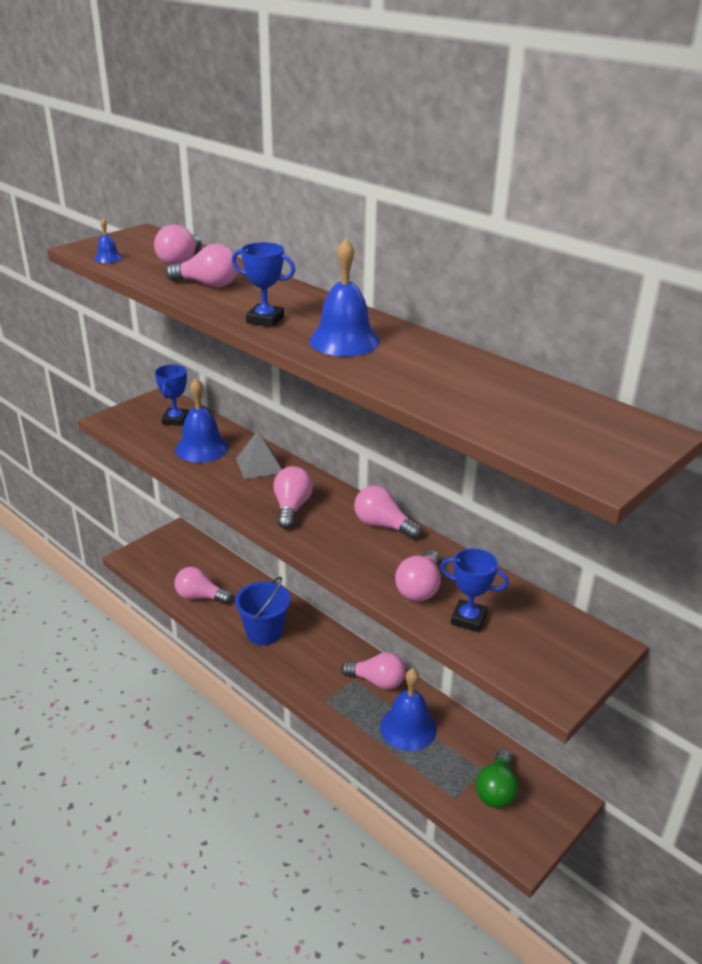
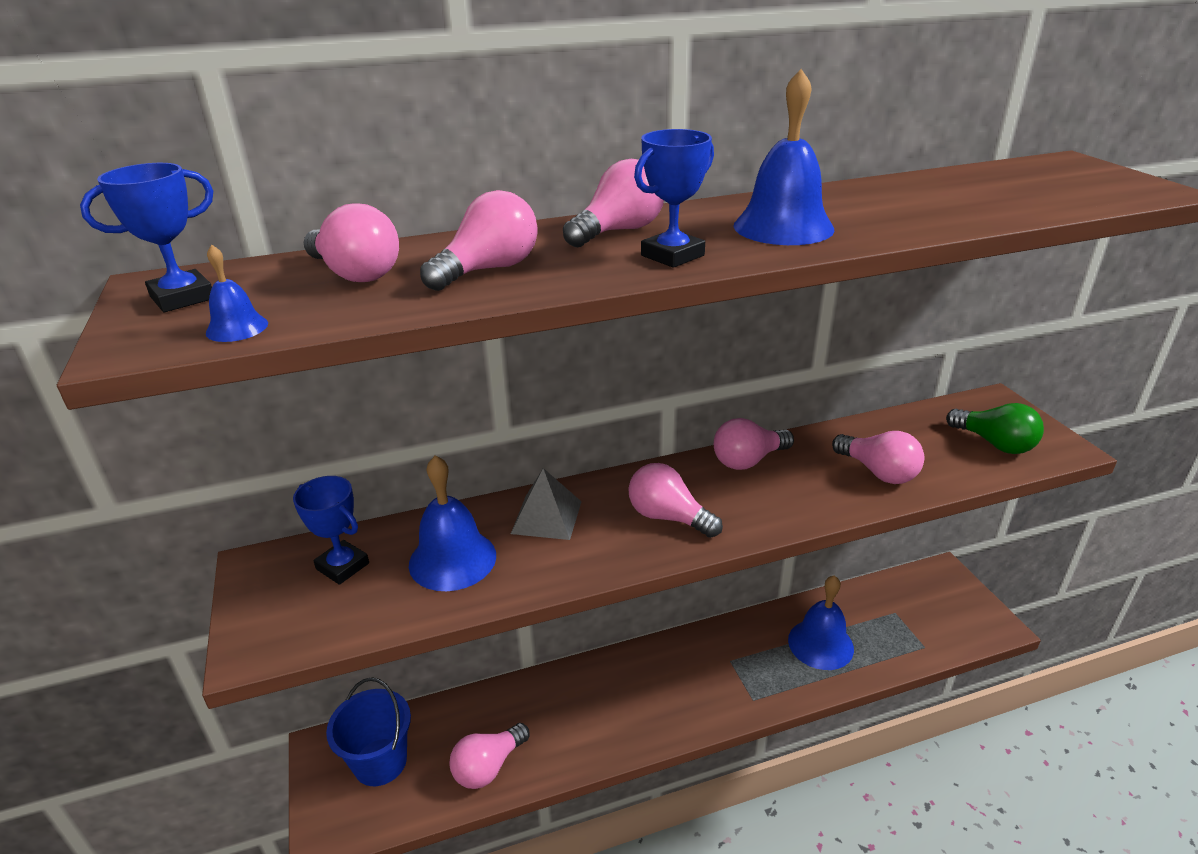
camera: 60 degrees left, 0 degrees up
(264, 632) = (604, 717): blue bucket -> blue bucket (380, 762)
(377, 681) = (742, 642): pink light bulb -> pink light bulb (618, 231)
(468, 619) = (941, 459): blue trophy -> blue trophy (182, 298)
(496, 790) = (922, 613): green light bulb -> green light bulb (994, 443)

